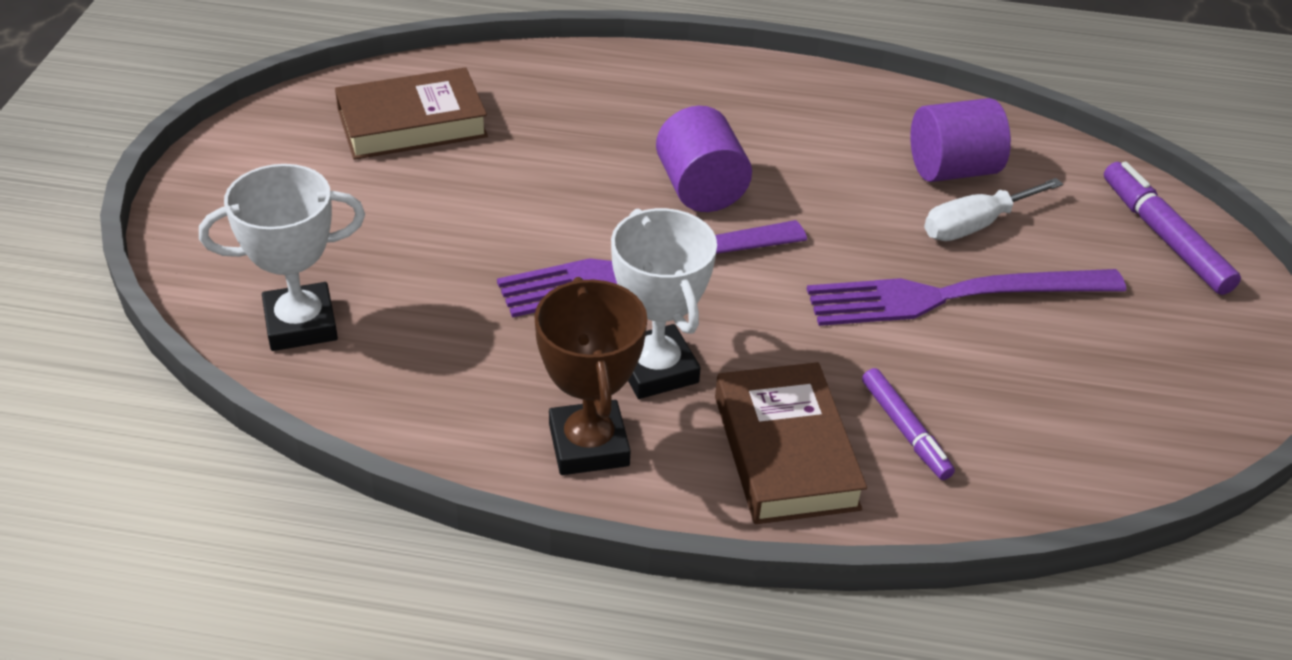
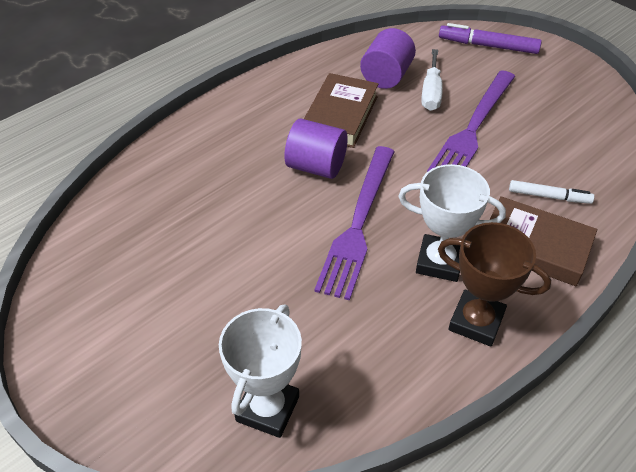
camera: 50 degrees left, 5 degrees up
(412, 123) = (131, 254): brown book -> brown book (340, 116)
(905, 430) = (549, 196): purple marker -> white marker

